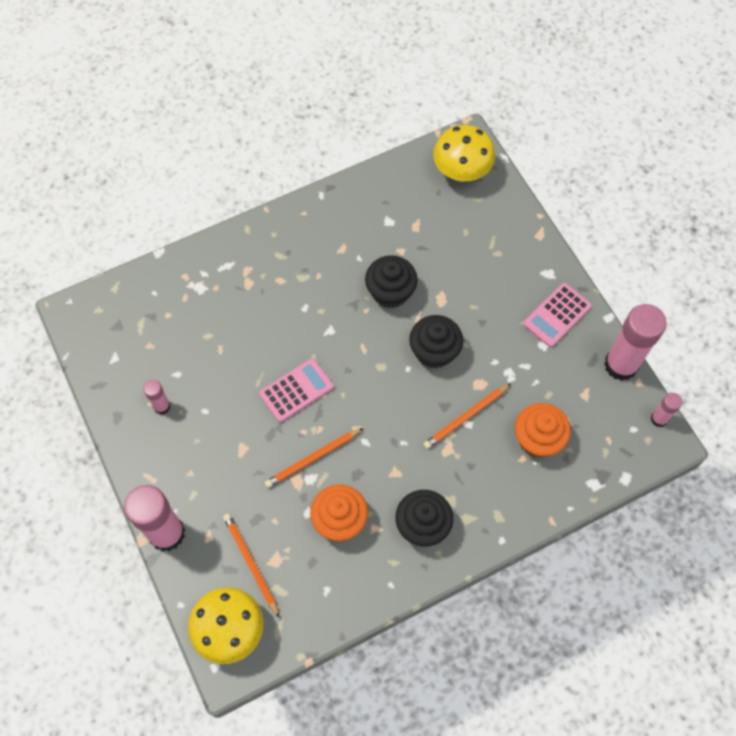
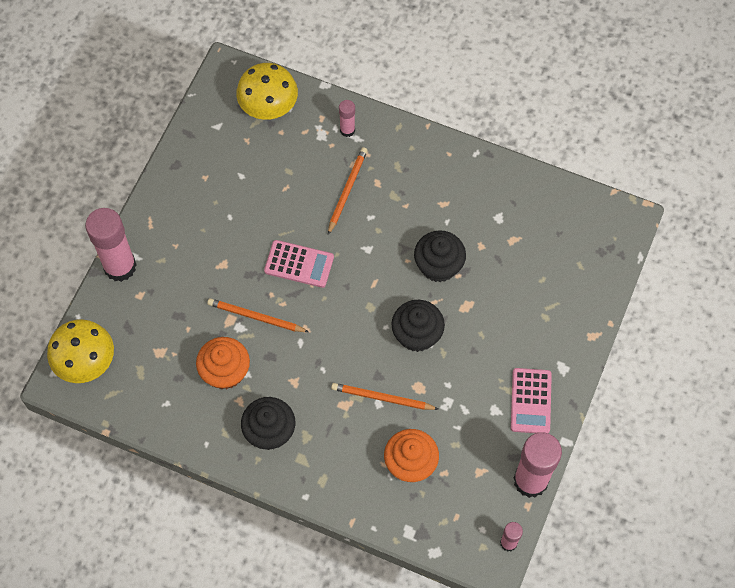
camera: 50 degrees right, 0 degrees up
(162, 406) = (208, 186): pink glue stick -> pink glue stick (347, 130)
(250, 563) = (144, 338): orange pencil -> orange pencil (347, 190)
(461, 172) = (594, 236): yellow mushroom -> yellow mushroom (269, 107)
(557, 315) = (530, 401): pink calculator -> pink calculator turned 90 degrees counterclockwise

